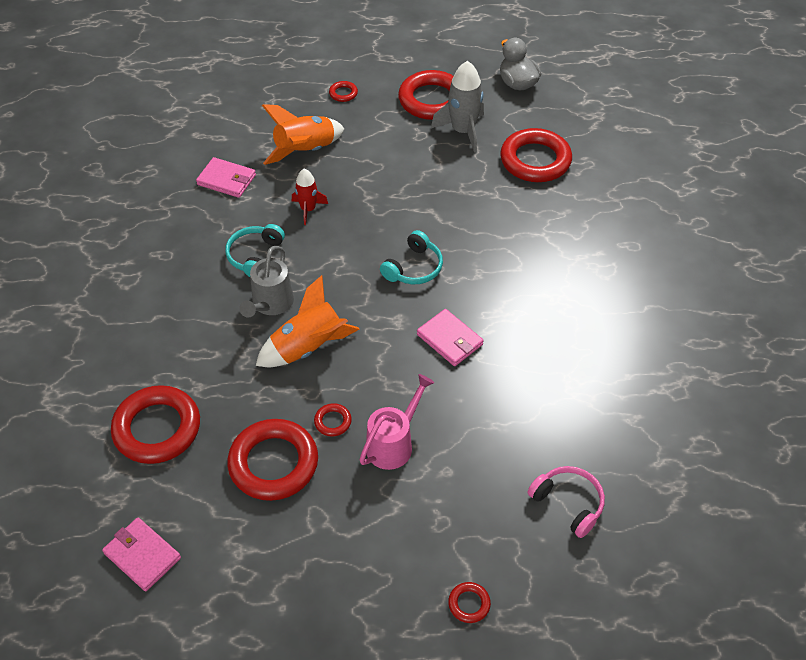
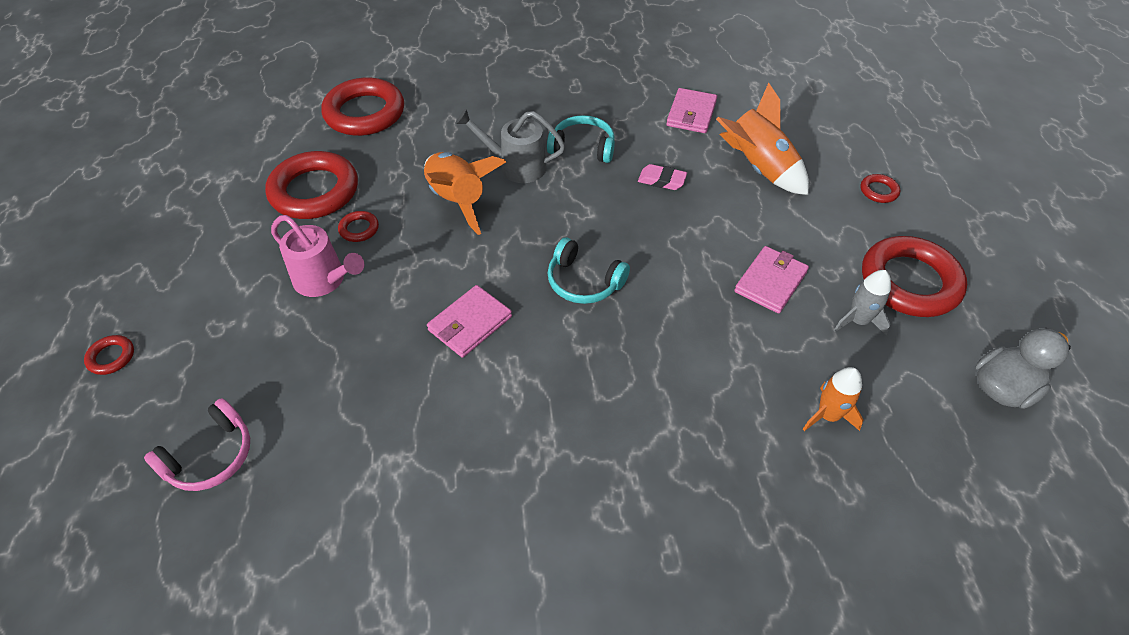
camera: 85 degrees right, 0 degrees up
(142, 555) = (235, 124): pink wallet -> pink wallet (770, 282)
(308, 209) = (662, 180): red rocket -> pink eraser
(462, 131) = (858, 321): grey rocket -> grey rocket, size x0.61
(535, 160) = (828, 415): red ring -> orange rocket

